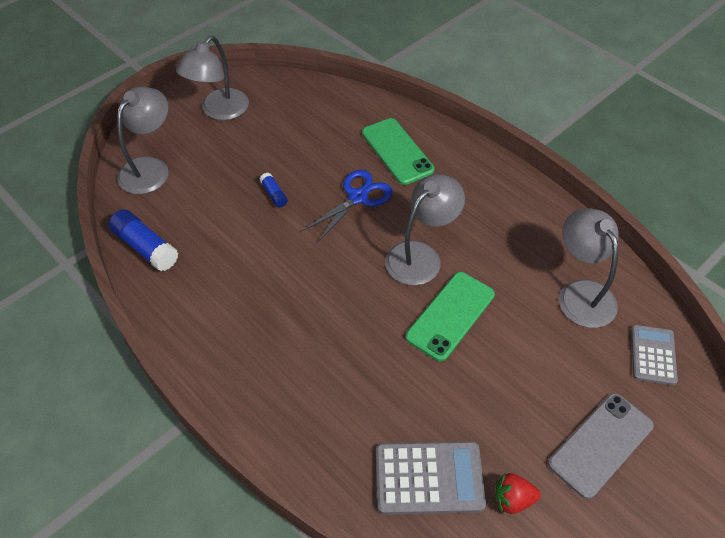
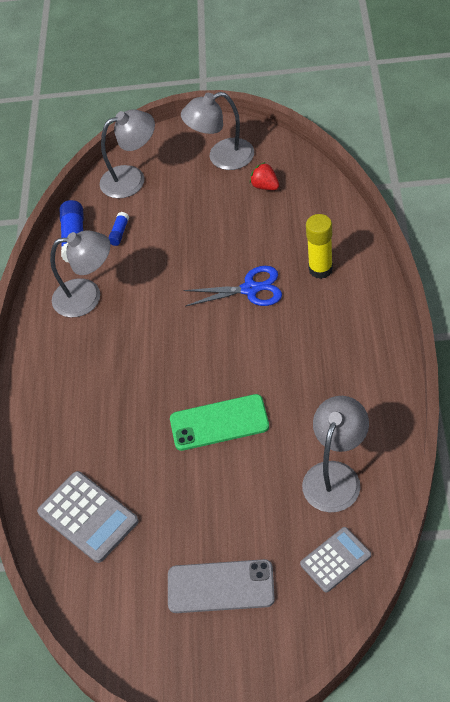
camera: 50 degrees right, 0 degrees up
(274, 194) = (193, 250): blue glue stick -> blue glue stick (119, 233)
(397, 151) = (320, 269): green phone -> yellow glue stick
(421, 255) = (247, 364): grey lamp -> grey lamp (87, 296)
(512, 499) = (123, 571): red strawberry -> red strawberry (265, 186)

